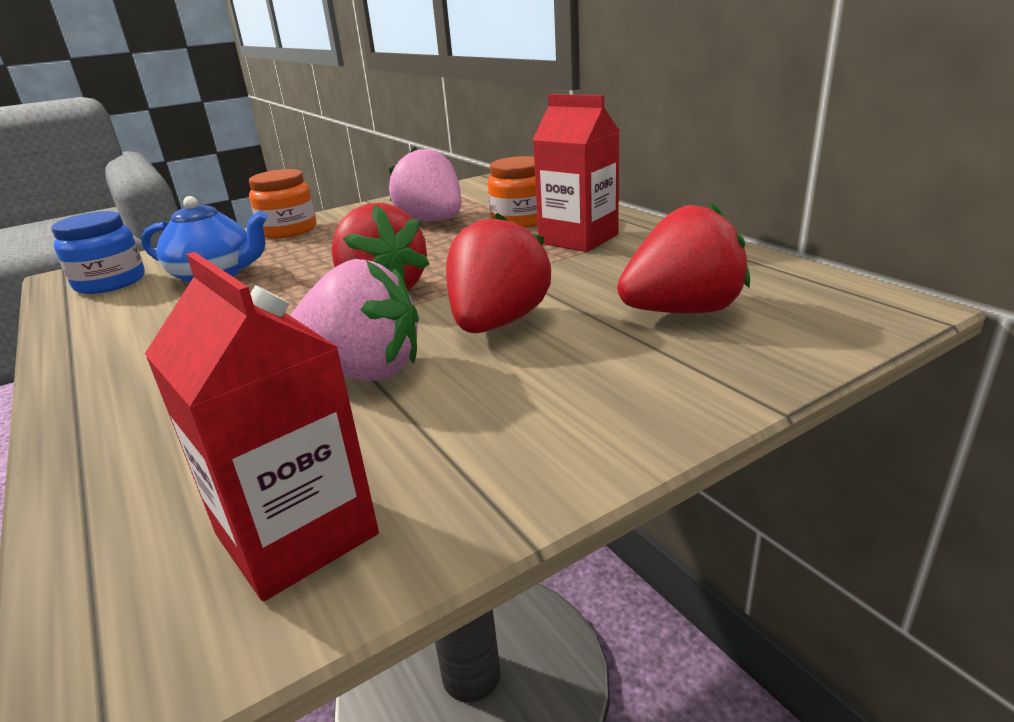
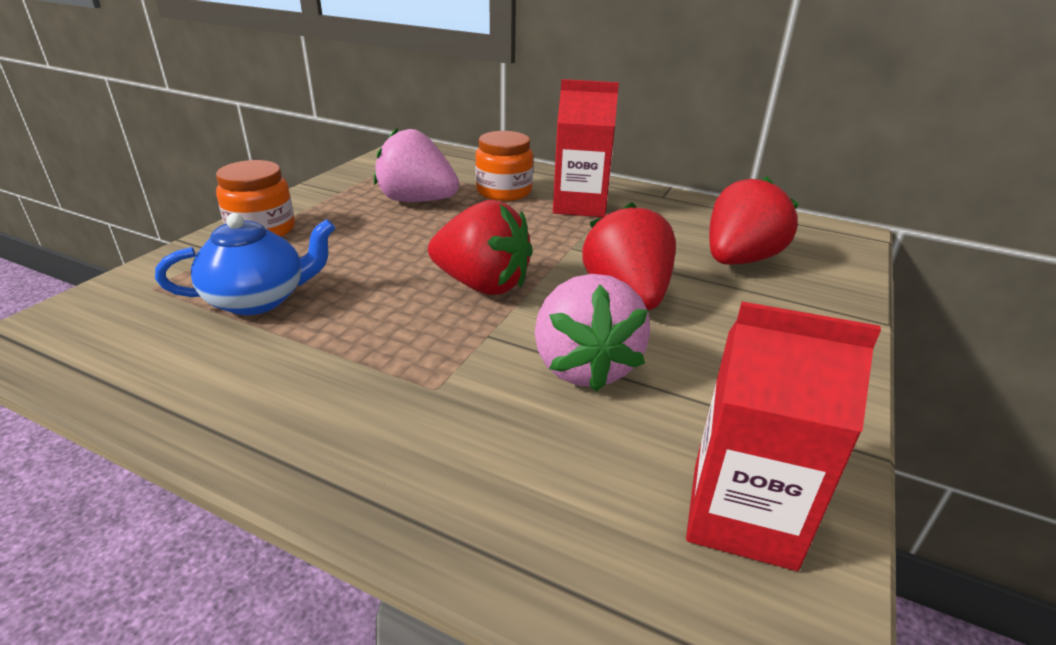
camera: 35 degrees left, 5 degrees up
(110, 282) = (112, 333): blue jar -> none
(363, 372) = (584, 366): pink strawberry -> pink strawberry turned 105 degrees clockwise

